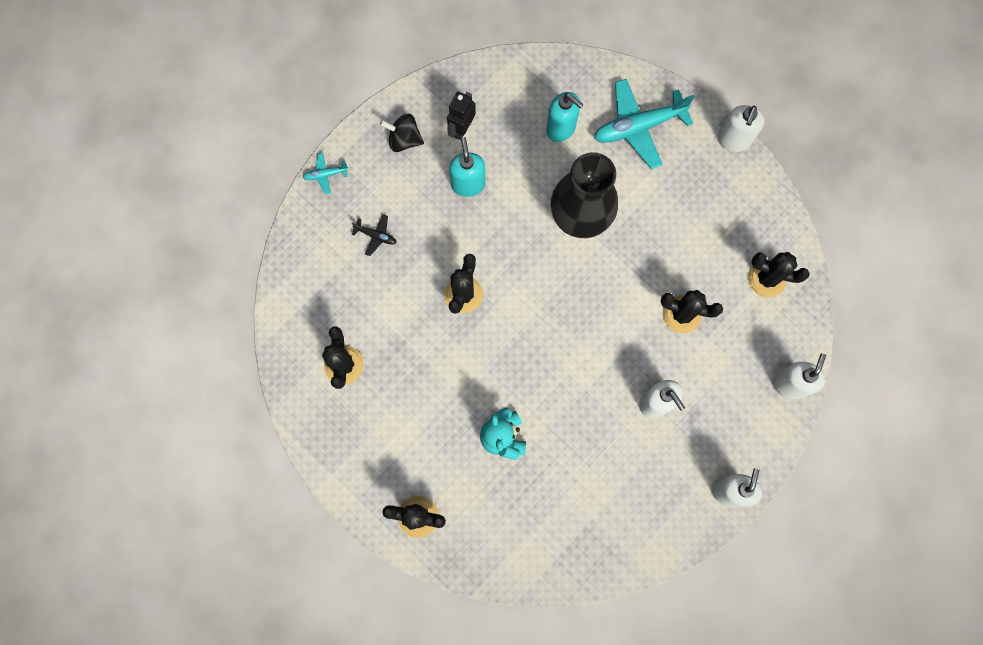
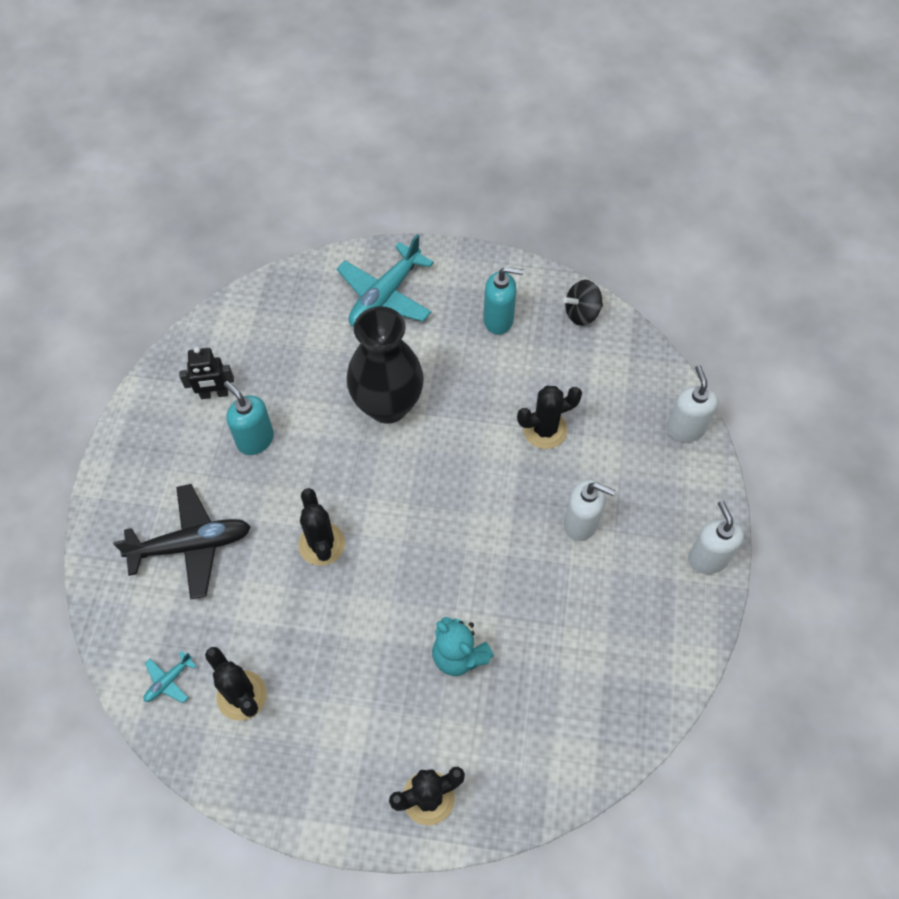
camera: 35 degrees left, 15 degrees down
(325, 175) = (97, 520): turquoise plane -> turquoise plane (168, 681)
(376, 236) = (191, 545): black plane -> black plane, size x2.22
(404, 140) = (161, 438): black spinning top -> black spinning top (581, 313)
(462, 129) = (214, 394): black robot -> black robot turned 90 degrees counterclockwise
(561, 129) = (313, 338): turquoise soap dispenser -> turquoise soap dispenser (498, 320)
(733, 140) = (478, 258): white soap dispenser -> none
(767, 278) = (596, 352): black cactus -> none

